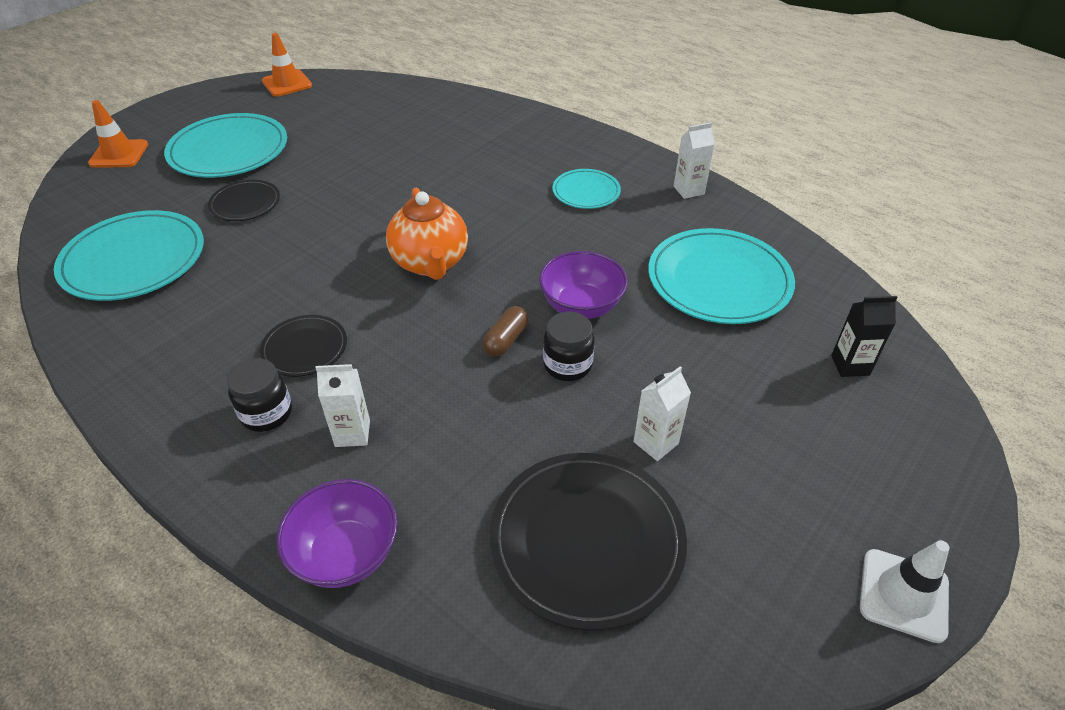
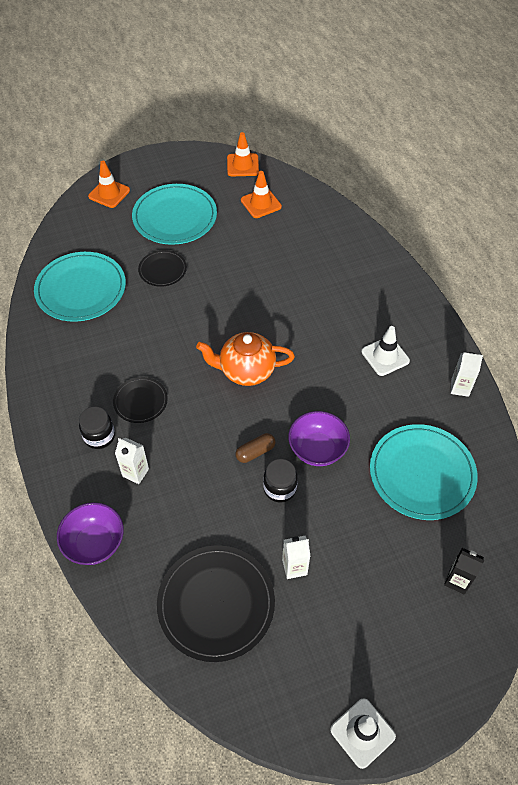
camera: 30 degrees right, 10 degrees up
(334, 108) = (261, 203): none -> orange traffic cone
(430, 263) = (246, 371): orange teapot -> orange teapot turned 75 degrees clockwise
(586, 192) = (385, 356): turquoise plate -> white traffic cone

